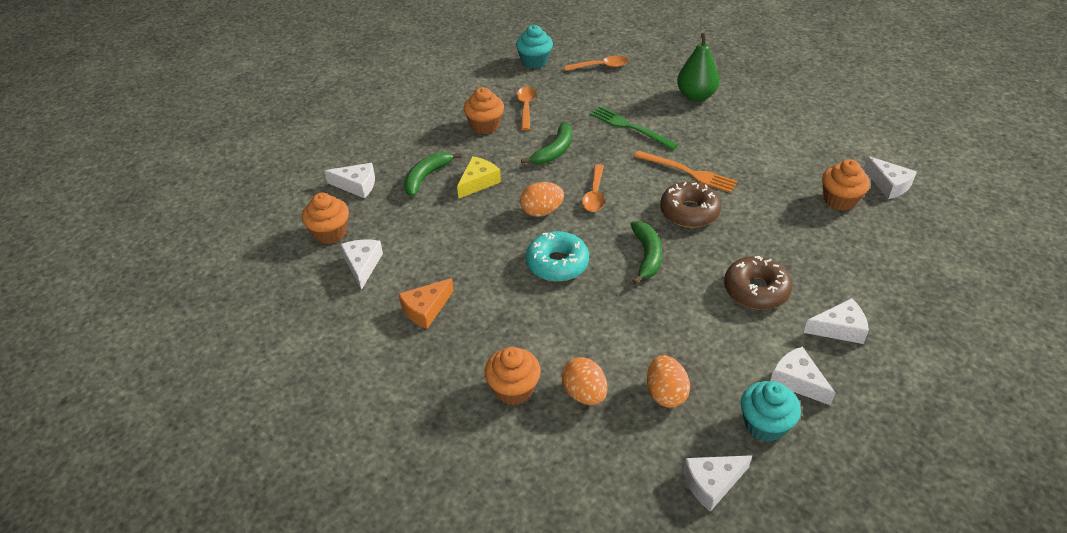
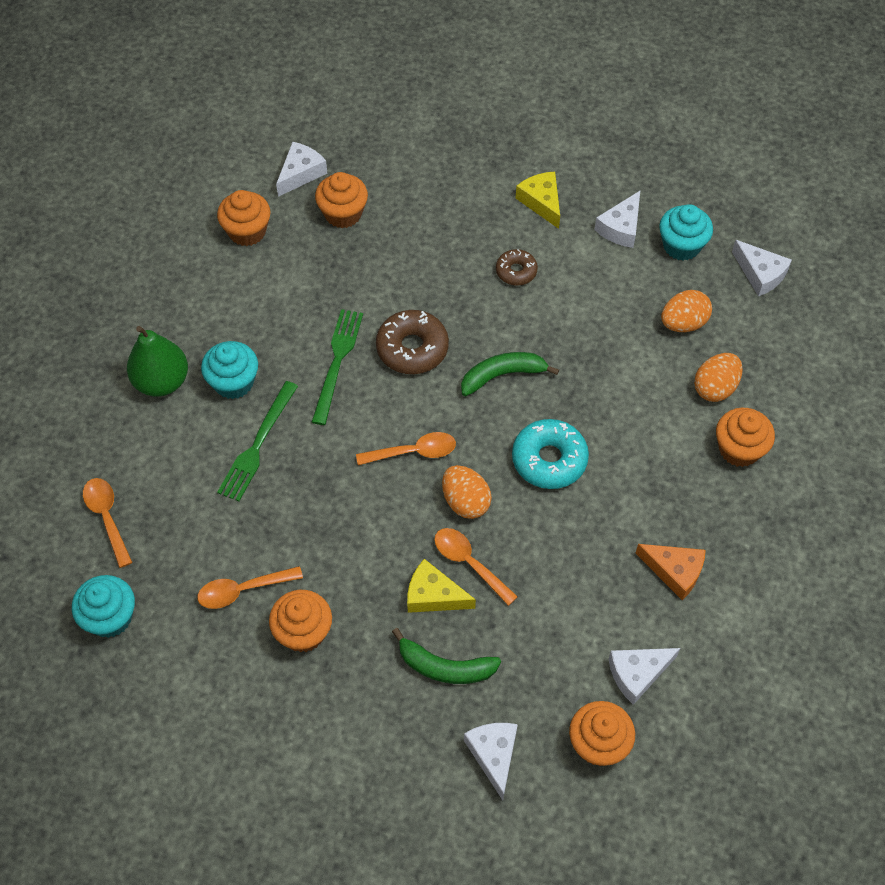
camera: 110 degrees left, 15 degrees up
(493, 203) = (469, 563): none -> orange spoon
(554, 151) = (337, 522): green banana -> none
(685, 124) = (233, 382): none -> turquoise cupcake
(688, 172) = (337, 362): orange fork -> green fork
(756, 290) = (516, 271): brown donut -> brown donut, size x0.60
(827, 148) = (247, 231): none -> orange cupcake
(839, 329) = (541, 202): white cheese -> yellow cheese

